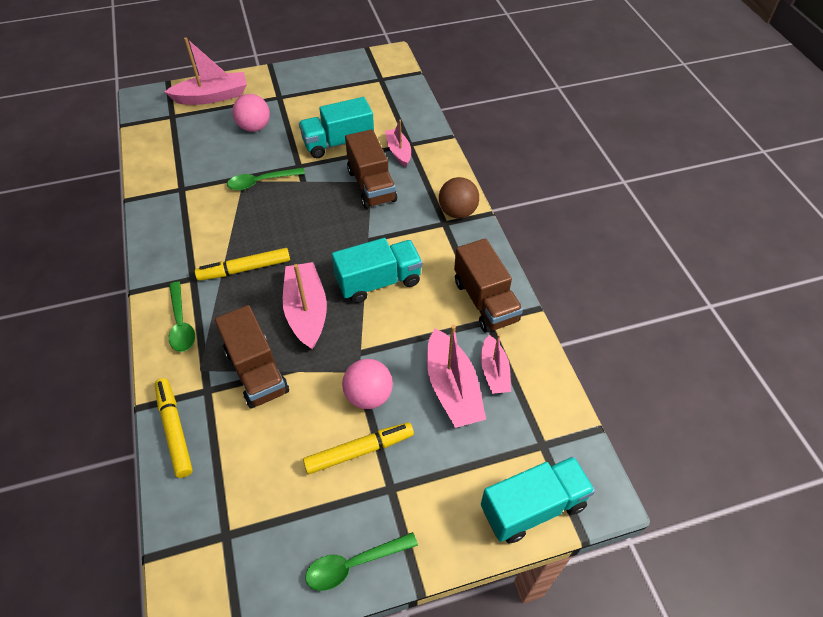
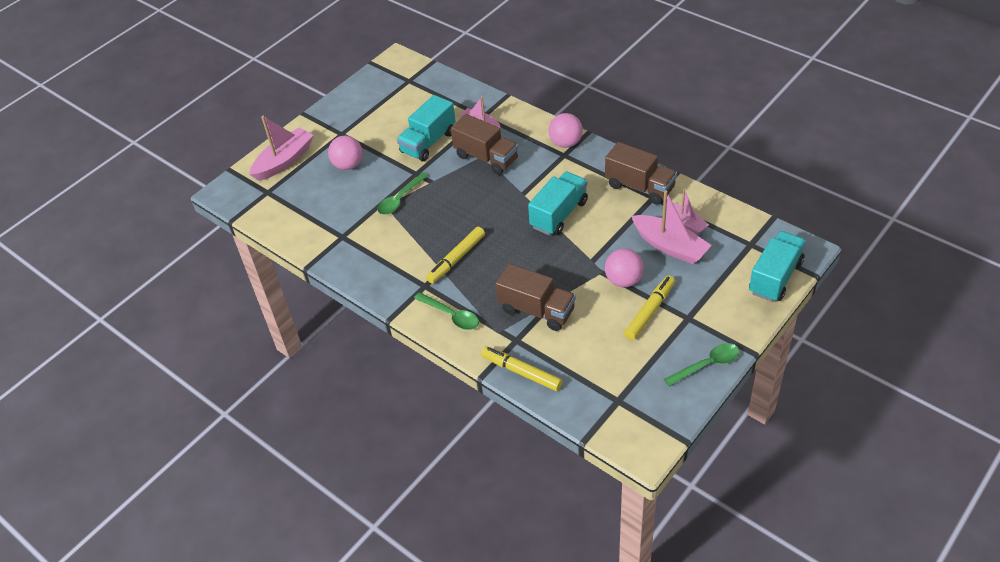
camera: 30 degrees left, 5 degrees down
(307, 311) = (530, 259): pink boat -> none
(354, 564) = (707, 365): green spoon -> green spoon turned 150 degrees counterclockwise
(457, 212) = (566, 143): brown ball -> pink ball

